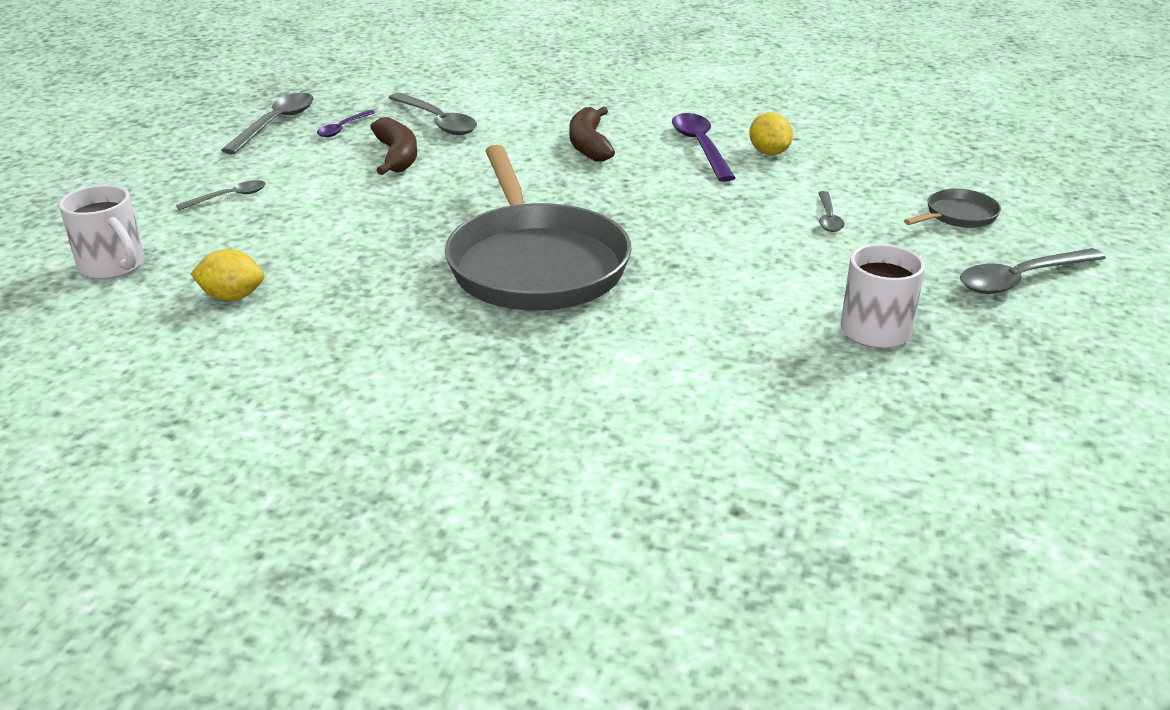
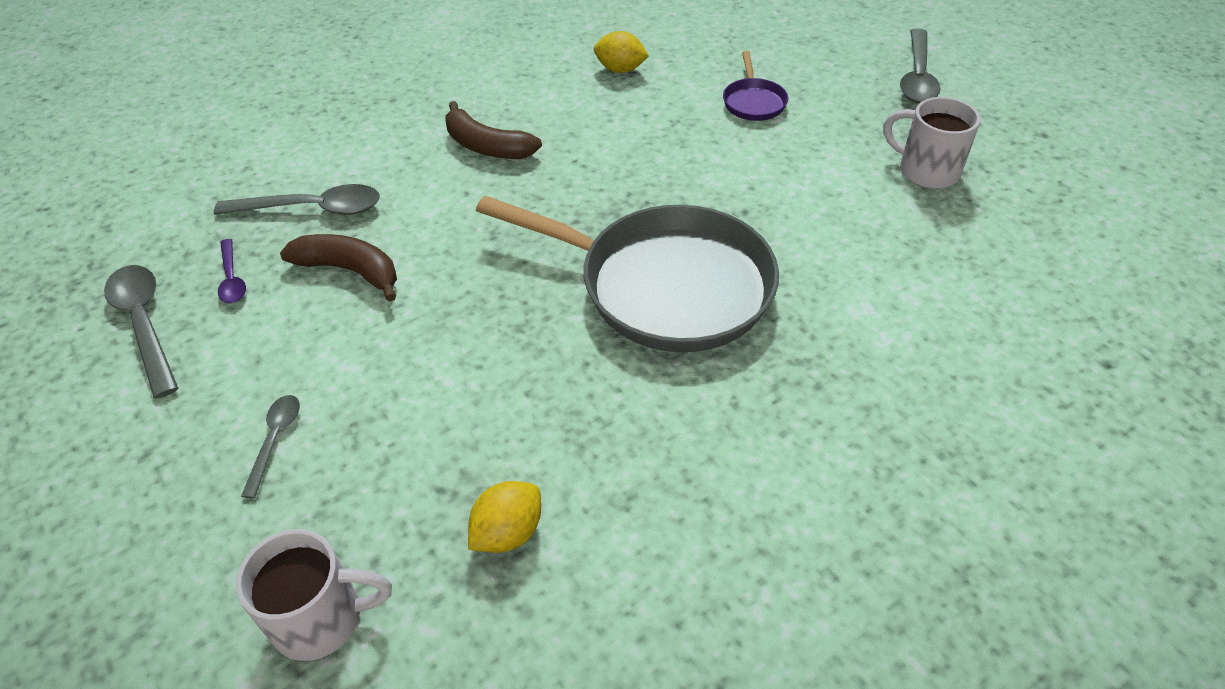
camera: 50 degrees left, 15 degrees up
(700, 147) = (568, 94): purple spoon -> none
(828, 218) = (753, 102): grey spoon -> purple pan
(957, 216) = (810, 50): grey pan -> none

